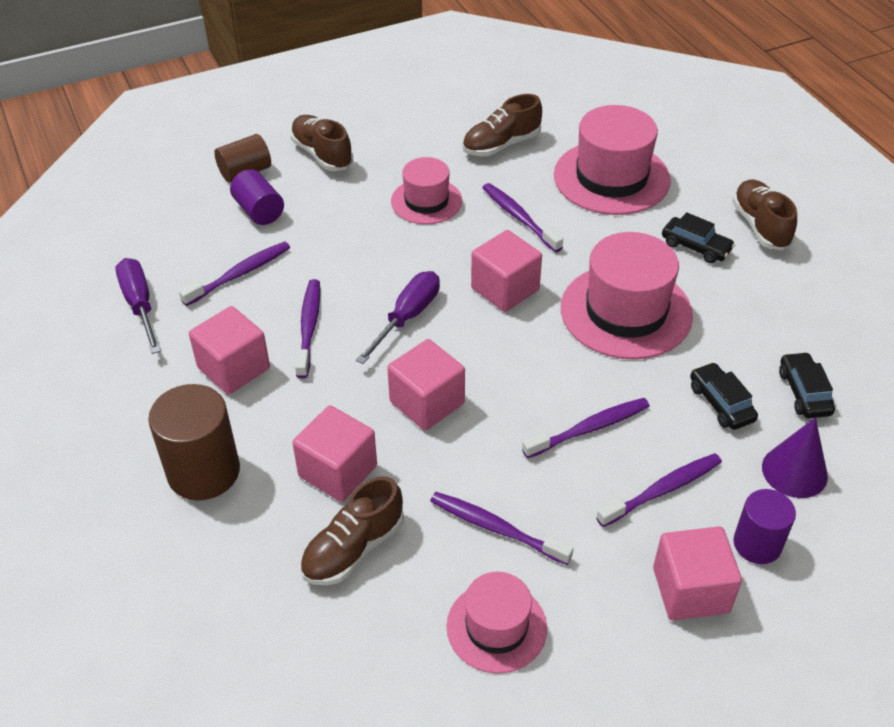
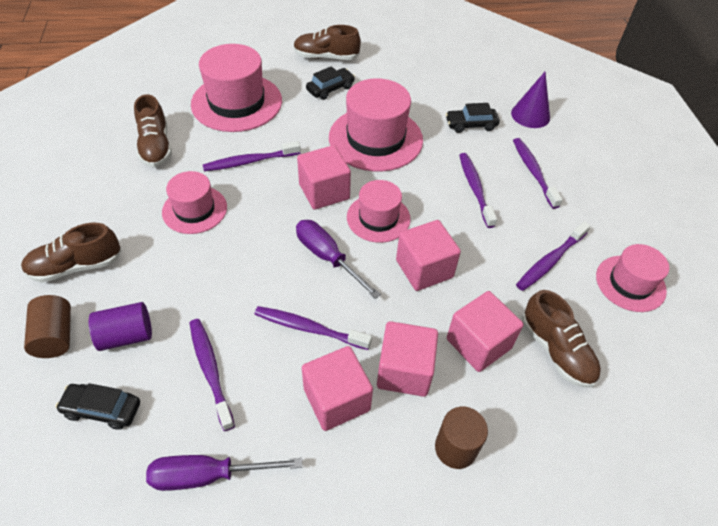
camera: 75 degrees left, 5 degrees up
(203, 471) = (455, 448): brown cylinder -> brown cylinder, size x0.63
(487, 345) = (378, 218): none -> pink hat
(690, 590) = (609, 184): pink cube -> pink cube (404, 371)
(757, 544) = (579, 147): purple cylinder -> none
(804, 392) = (472, 90): black car -> black car (102, 409)

